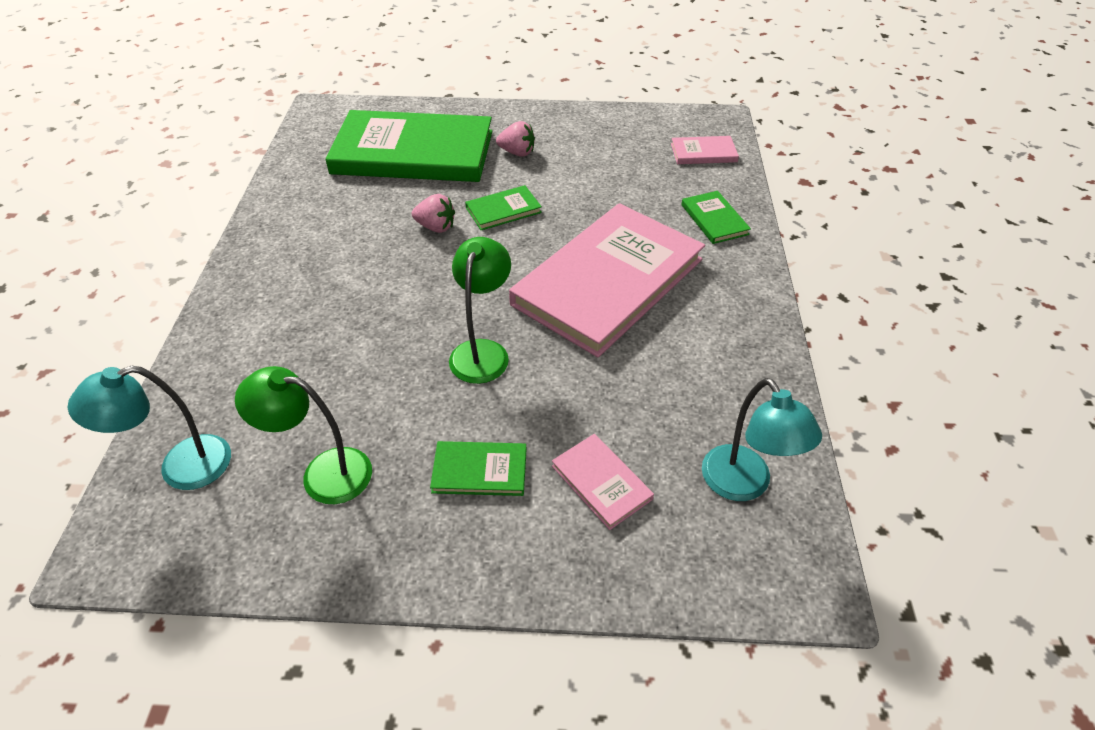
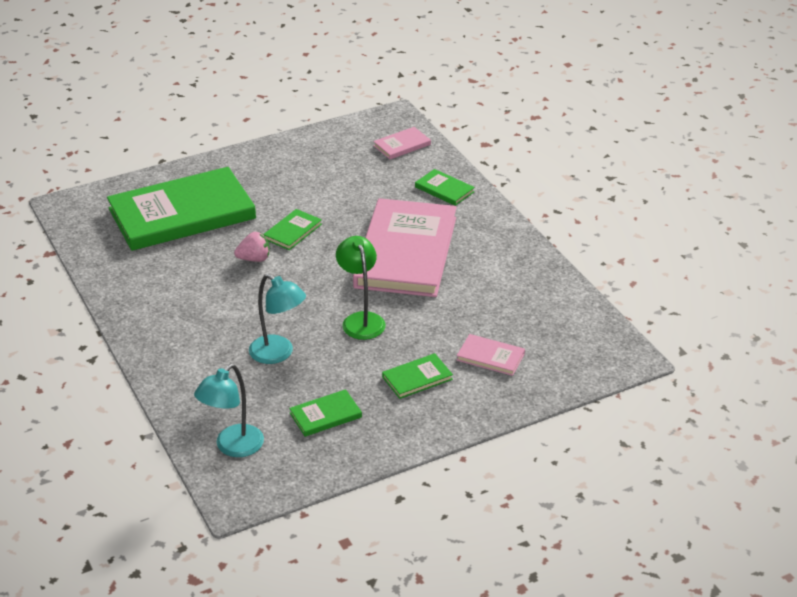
camera: 30 degrees left, 10 degrees down
(323, 473) = (325, 415): green lamp -> green book
(517, 152) = (264, 188): pink strawberry -> none
(743, 485) = (567, 328): turquoise lamp -> turquoise lamp (278, 354)

